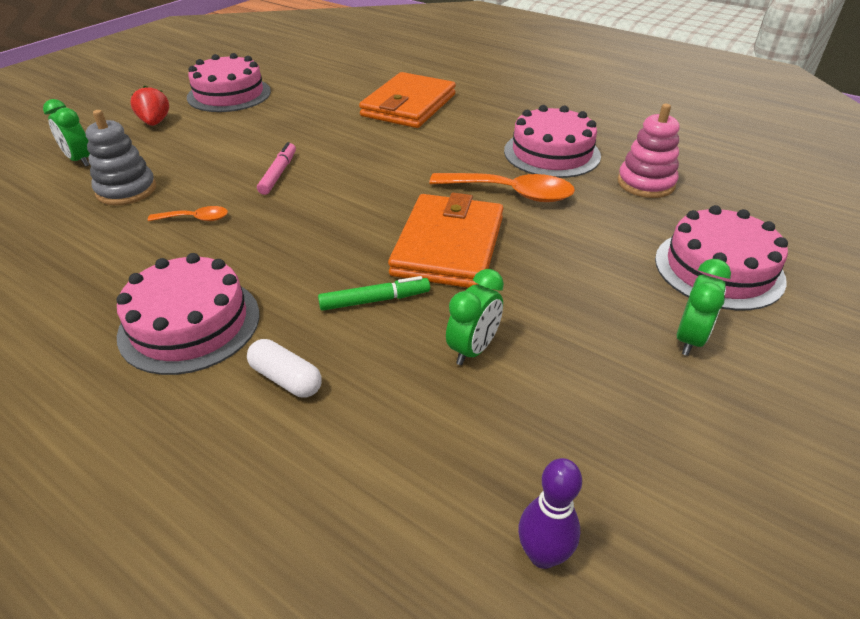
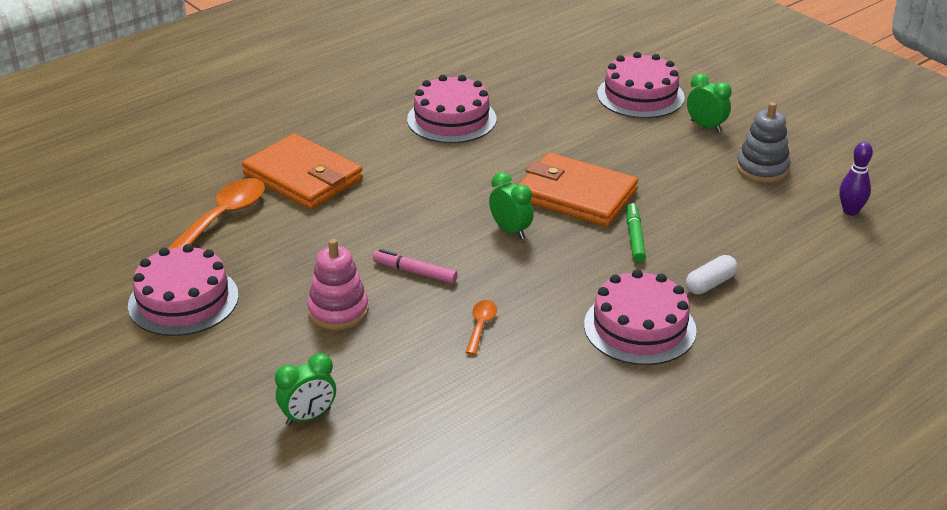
camera: 75 degrees left, 5 degrees down
(126, 190) = (402, 374): grey stacking toy -> grey stacking toy (762, 169)
(155, 122) = (234, 361): red strawberry -> none
(473, 349) = (697, 205): green clock -> green clock (510, 231)
(511, 193) = (510, 152): orange spoon -> orange spoon (224, 217)
(645, 183) = (522, 91): pink stacking toy -> pink stacking toy (338, 311)

